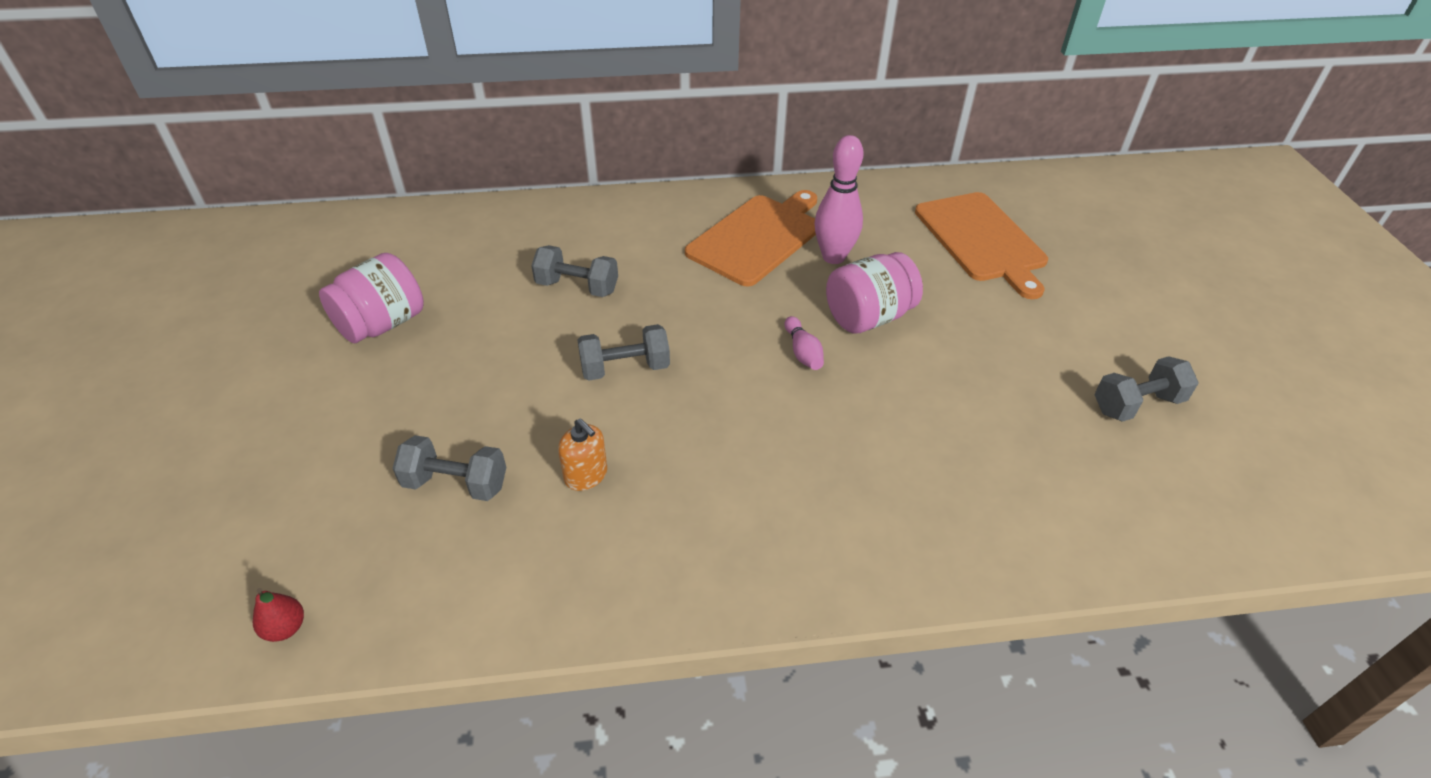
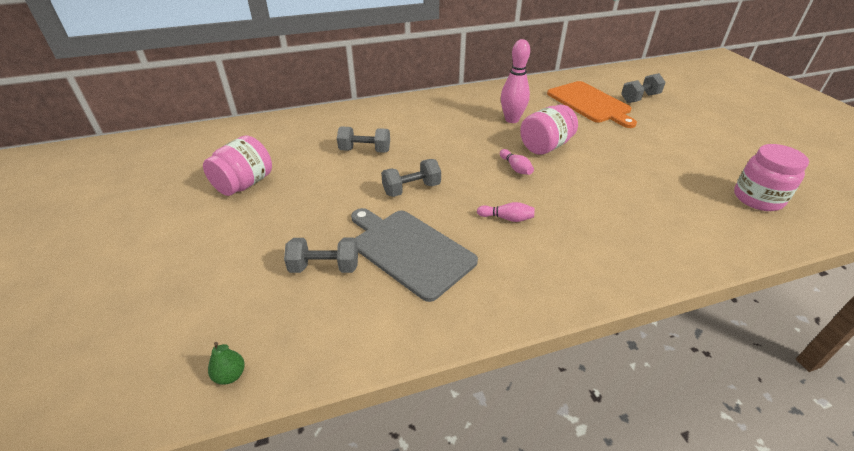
camera: 10 degrees left, 5 degrees down
(285, 628) = (230, 375): red pear -> green pear
(586, 475) = (409, 250): orange soap dispenser -> grey cutting board
(753, 442) = (507, 218): none -> pink bowling pin
(758, 237) = (464, 115): orange cutting board -> none
(1137, 404) = (714, 171): grey dumbbell -> grey dumbbell (639, 98)
(1186, 468) = (757, 198): none -> pink jar

